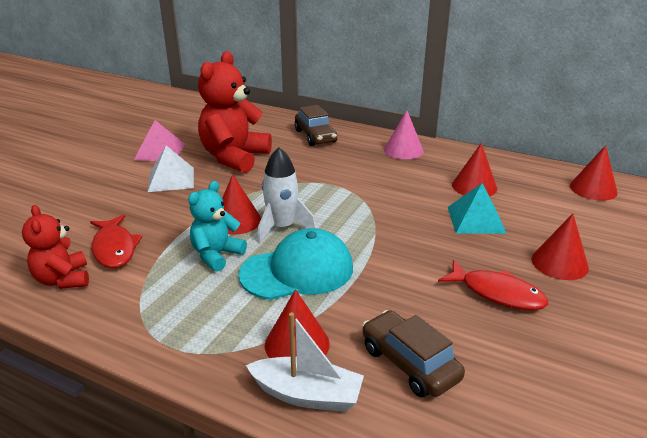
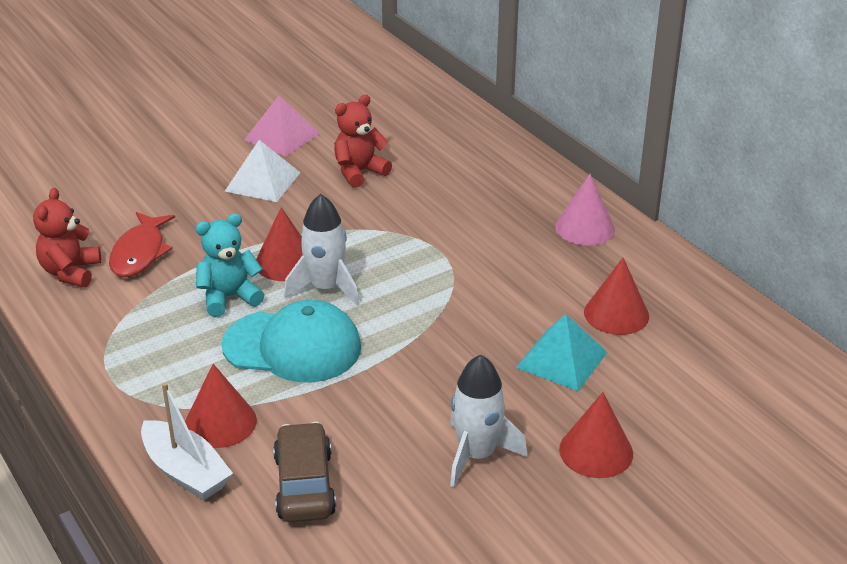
camera: 30 degrees right, 5 degrees up
(234, 157) = (359, 172): red teddy bear -> red teddy bear, size x0.57
(315, 136) = (490, 169): brown car -> none
(497, 293) = (477, 455): red fish -> white rocket
(593, 189) = (781, 375): red cone -> none

